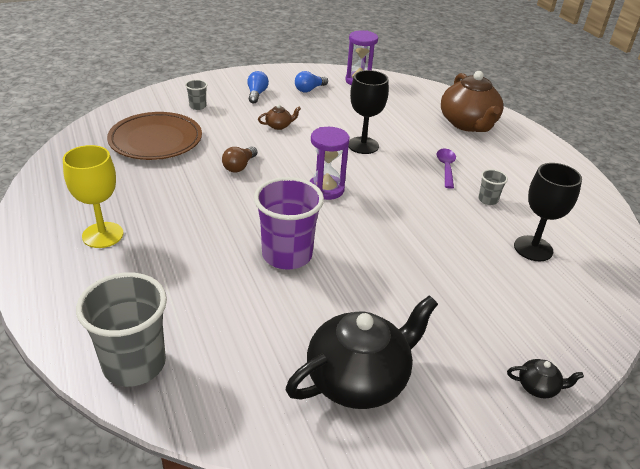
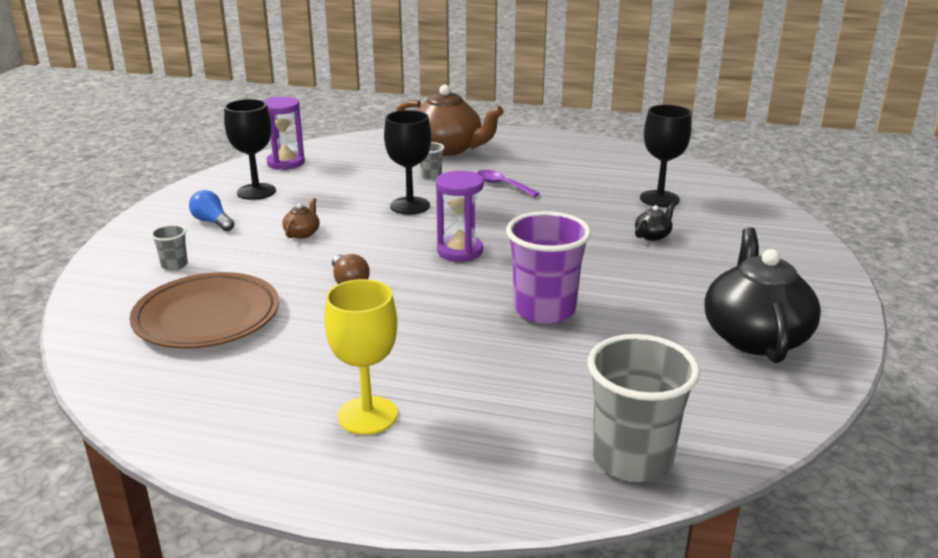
camera: 50 degrees left, 10 degrees down
(309, 89) = (256, 192): blue light bulb -> black goblet
(488, 200) = (573, 188): grey cup -> grey cup (431, 175)
(538, 387) = (821, 265): black teapot -> black teapot (653, 235)

